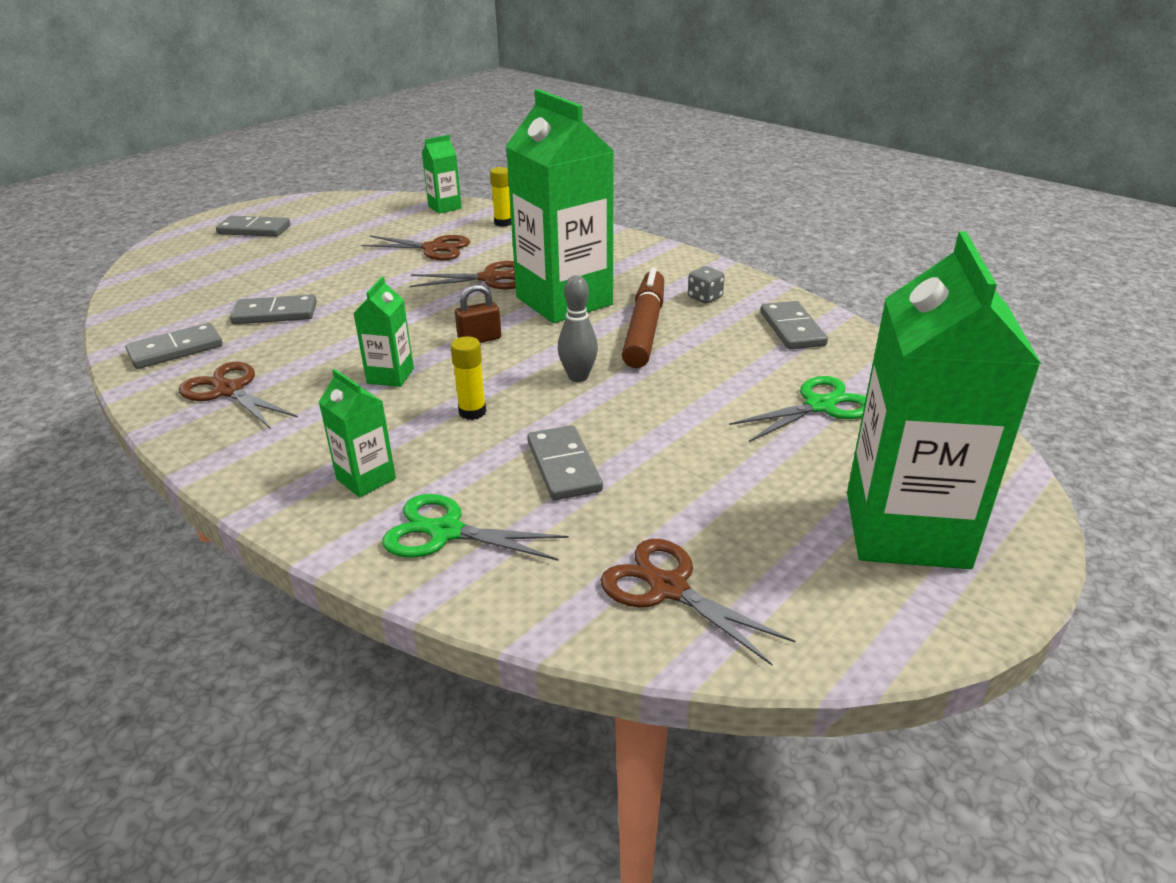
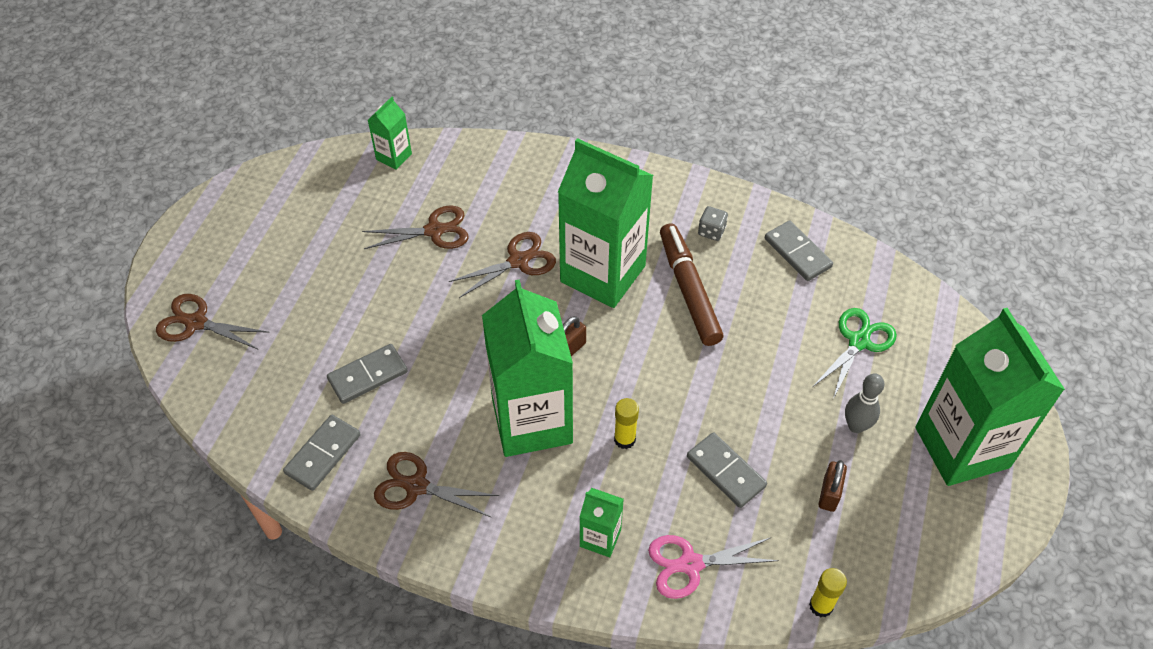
camera: 25 degrees left, 20 degrees up
(254, 230) = (231, 254): grey domino -> none
(390, 376) = (532, 421): green carton -> green carton, size x2.25
(446, 532) = (690, 564): green scissors -> pink scissors
(503, 223) = (470, 168): yellow glue stick -> yellow glue stick (821, 606)
(578, 377) = (675, 369): grey bowling pin -> grey bowling pin (856, 426)
(668, 588) = (853, 554): brown scissors -> brown scissors (196, 323)
(680, 521) = (829, 494): none -> brown padlock

